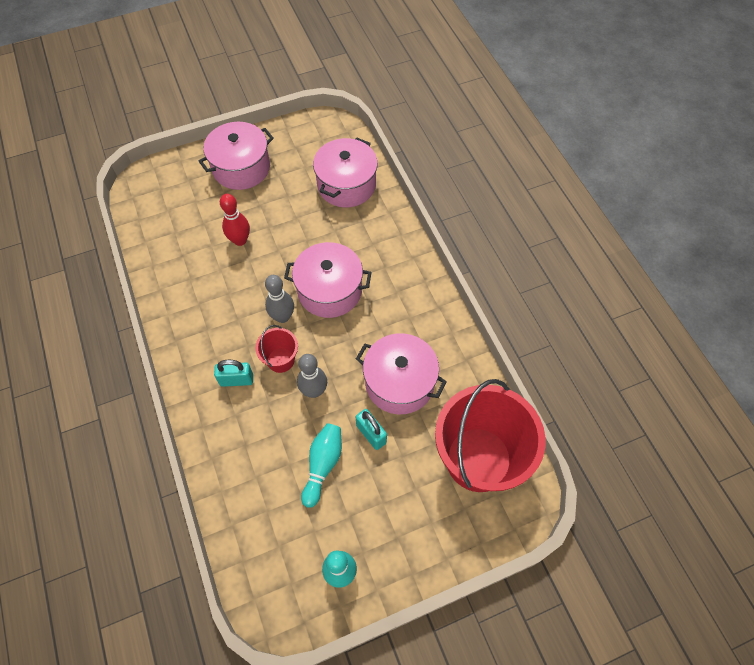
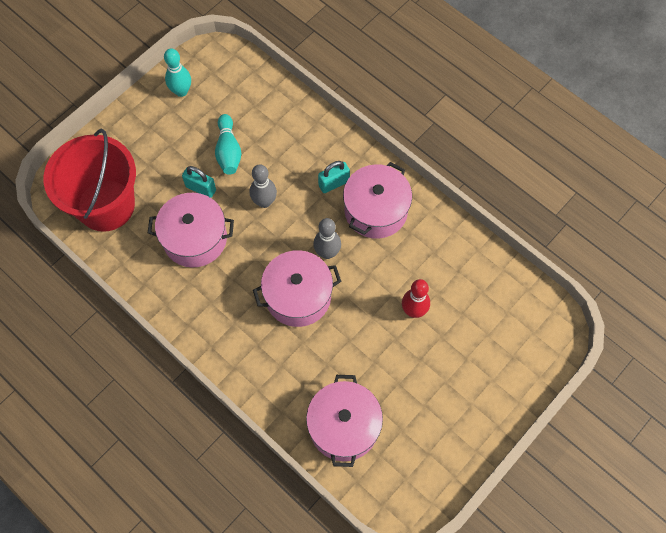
camera: 155 degrees right, 5 degrees up
(241, 168) = (468, 397): pink pot -> pink pot (376, 210)
(281, 360) = (306, 215): red bucket -> none

